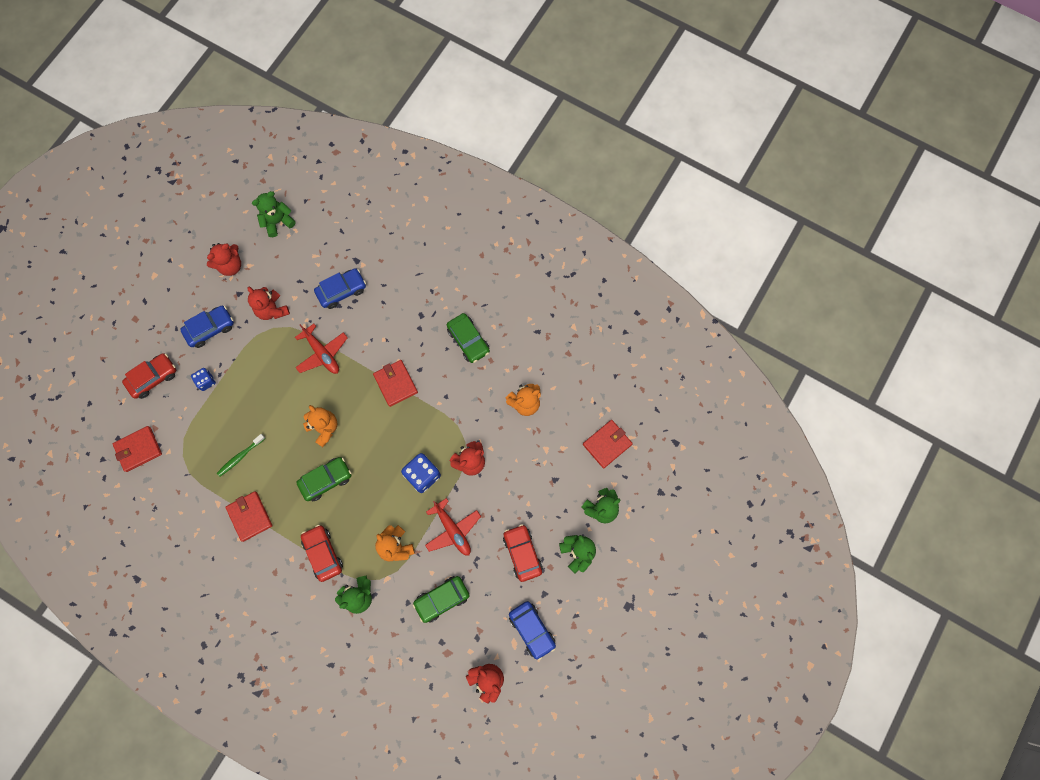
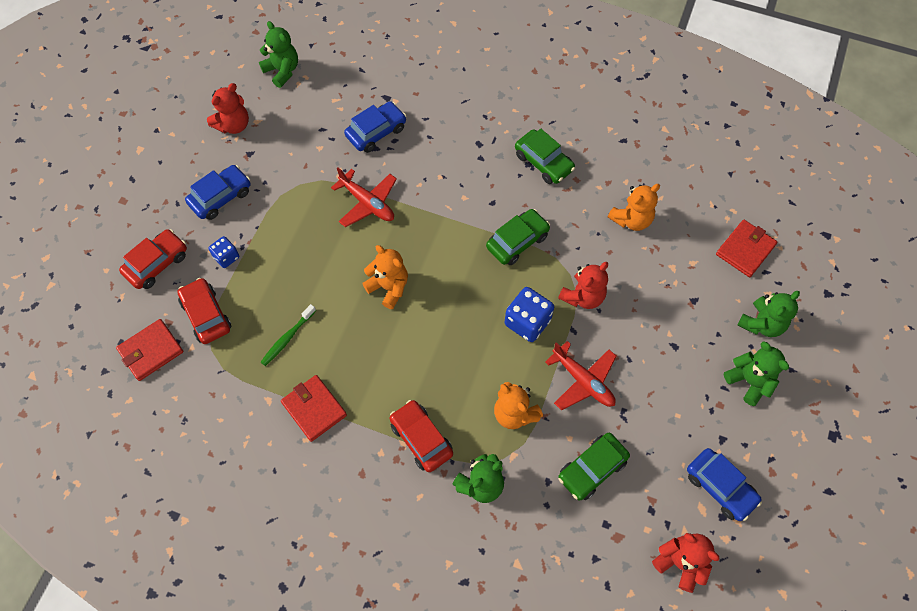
camera: 10 degrees left, 10 degrees down
(272, 310) = (295, 165): red teddy bear -> none
(277, 221) = (282, 71): green teddy bear -> green teddy bear turned 90 degrees clockwise
(326, 480) = (405, 348): green car -> green car (517, 241)
(395, 384) = (467, 223): red wallet -> none
(522, 553) = (680, 394): red car -> red car (206, 315)

